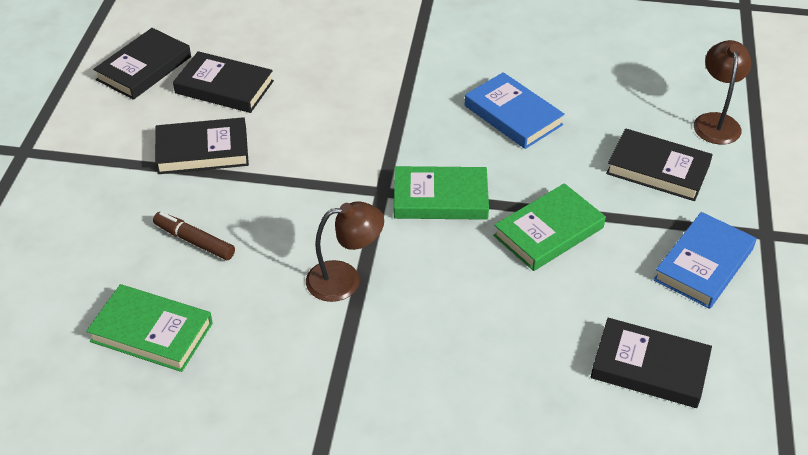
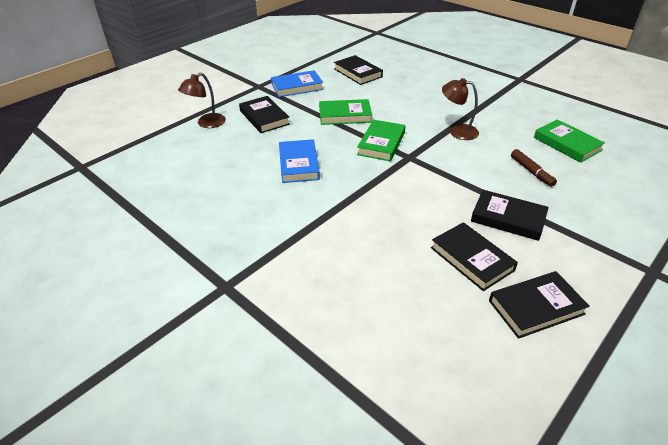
camera: 145 degrees left, 5 degrees down
(440, 198) = (381, 143): green book -> green book turned 75 degrees clockwise

